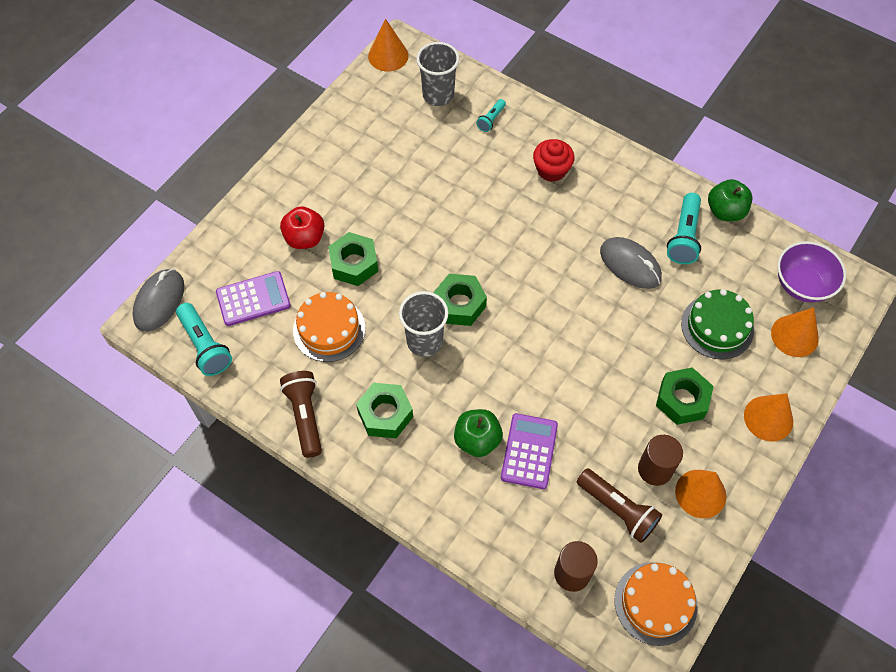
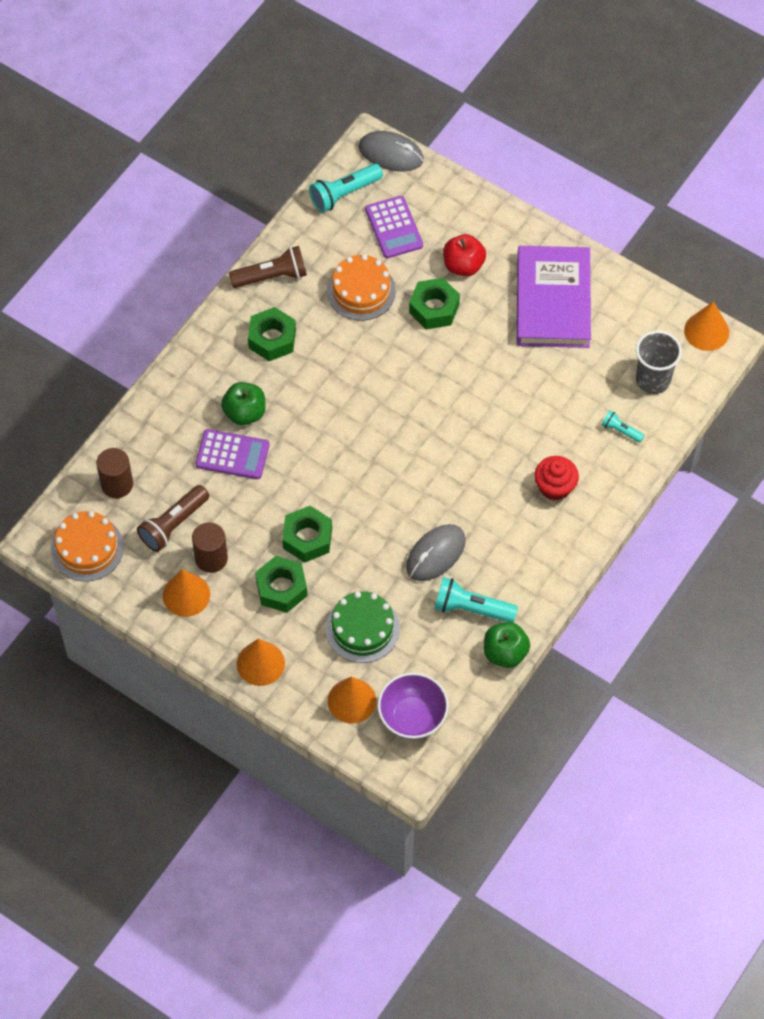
camera: 90 degrees right, 0 degrees up
(350, 166) = (553, 301): none -> purple book
(424, 341) = (347, 370): grey cup -> none
(459, 304) = (388, 399): green nut -> green nut (307, 538)

